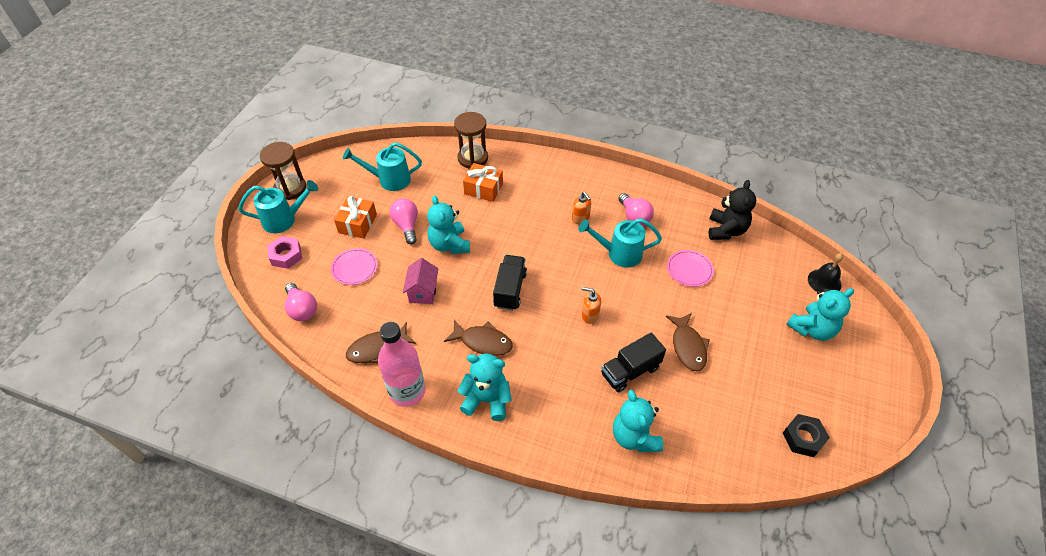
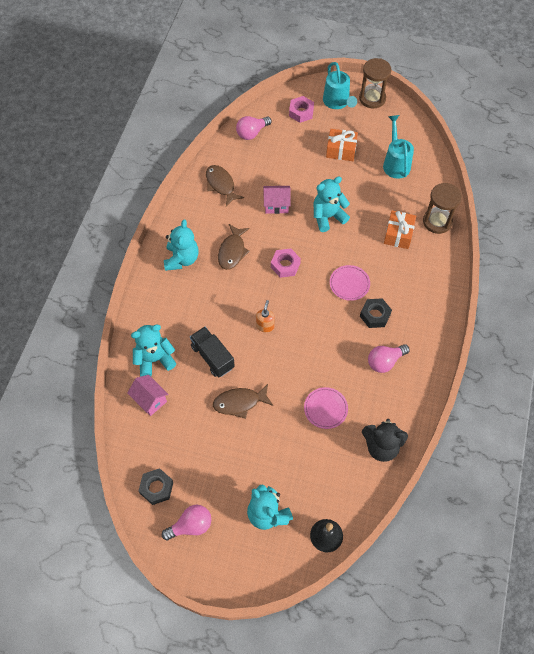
camera: 85 degrees right, 10 degrees up
(354, 268) = (294, 157): pink plate -> pink plate (349, 284)
(406, 226) = (344, 184): pink light bulb -> pink light bulb (191, 526)
(407, 391) = (186, 209): pink bottle -> none
(510, 290) = (285, 265): black truck -> pink nut
(580, 218) = (375, 315): orange soap dispenser -> black nut
(619, 254) = (336, 348): turquoise watering can -> none
(691, 443) = (150, 400): none -> pink house

